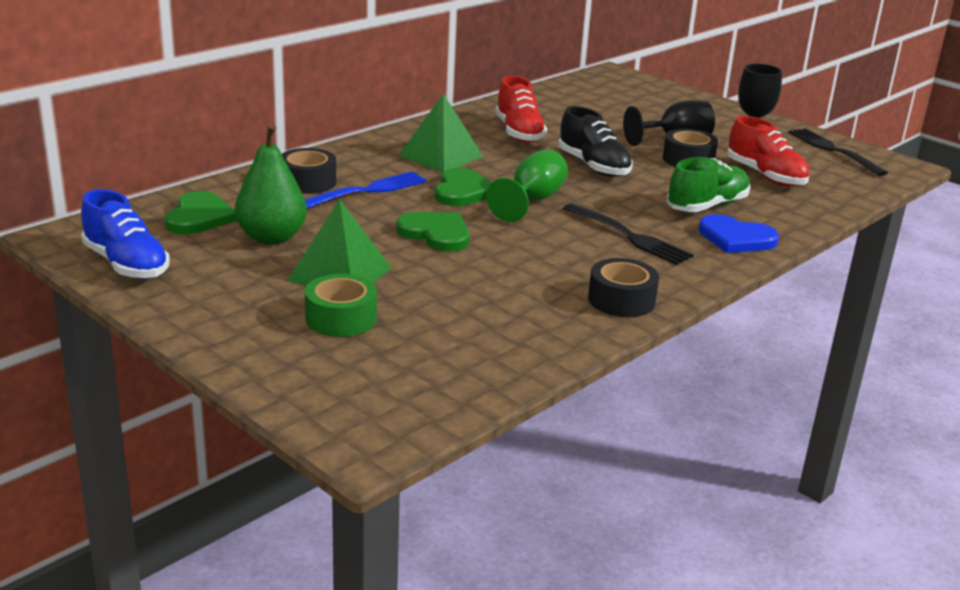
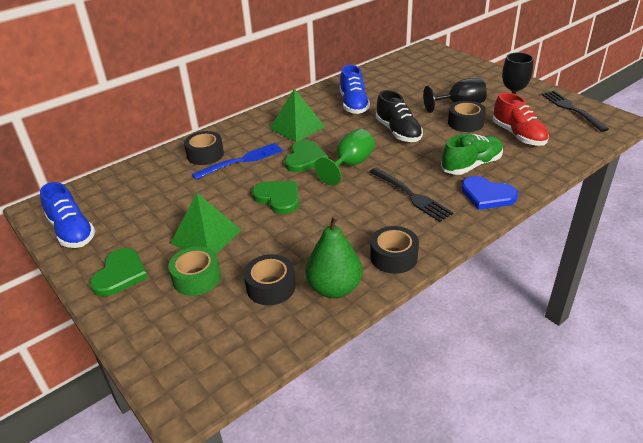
camera: 10 degrees right, 10 degrees up
(199, 217) = (129, 188): green heart -> green heart (120, 274)
(272, 238) = (170, 205): green pear -> green pear (334, 288)
(454, 329) = (271, 287): none -> black tape
(519, 132) = (353, 104): red shoe -> blue shoe

